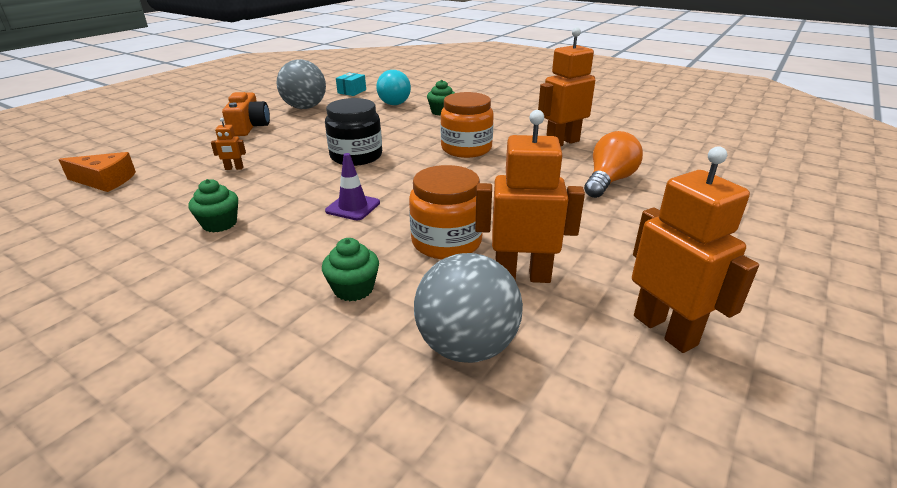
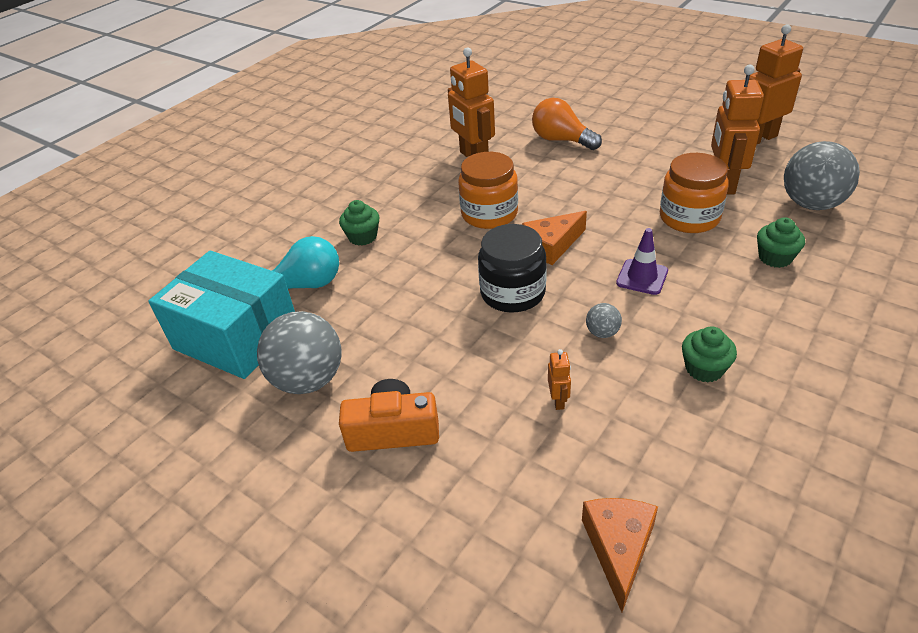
camera: 85 degrees left, 10 degrees up
(290, 186) = (602, 333): none -> grey ball
(352, 91) = (236, 336): turquoise box -> turquoise box, size x2.48
(413, 171) = (552, 245): none -> orange cheese

